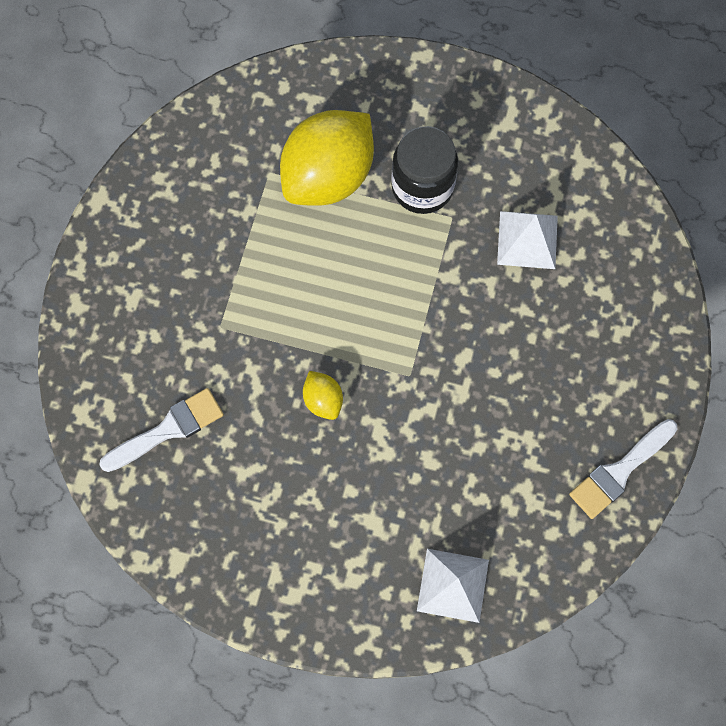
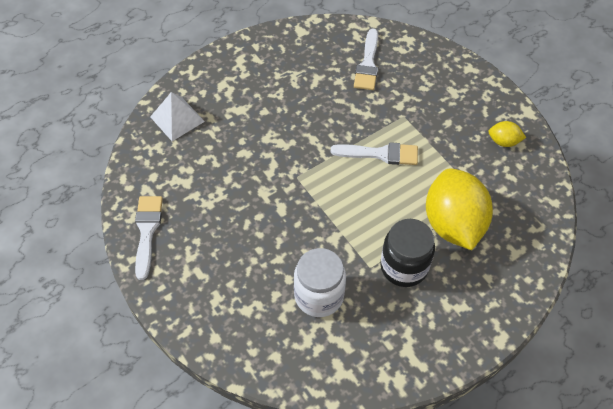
camera: 130 degrees right, 15 degrees down
(299, 311) = (380, 154): none -> white brush
(323, 400) = (321, 131): yellow lemon -> yellow lemon (503, 141)
(527, 240) = (319, 296): white pyramid -> white jar

